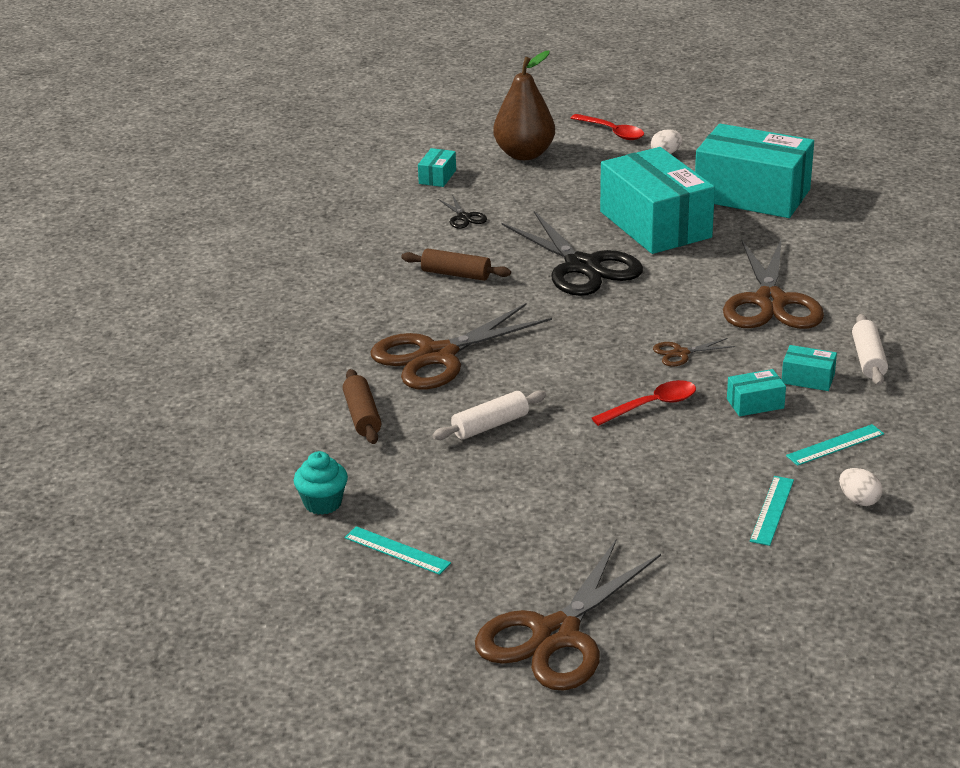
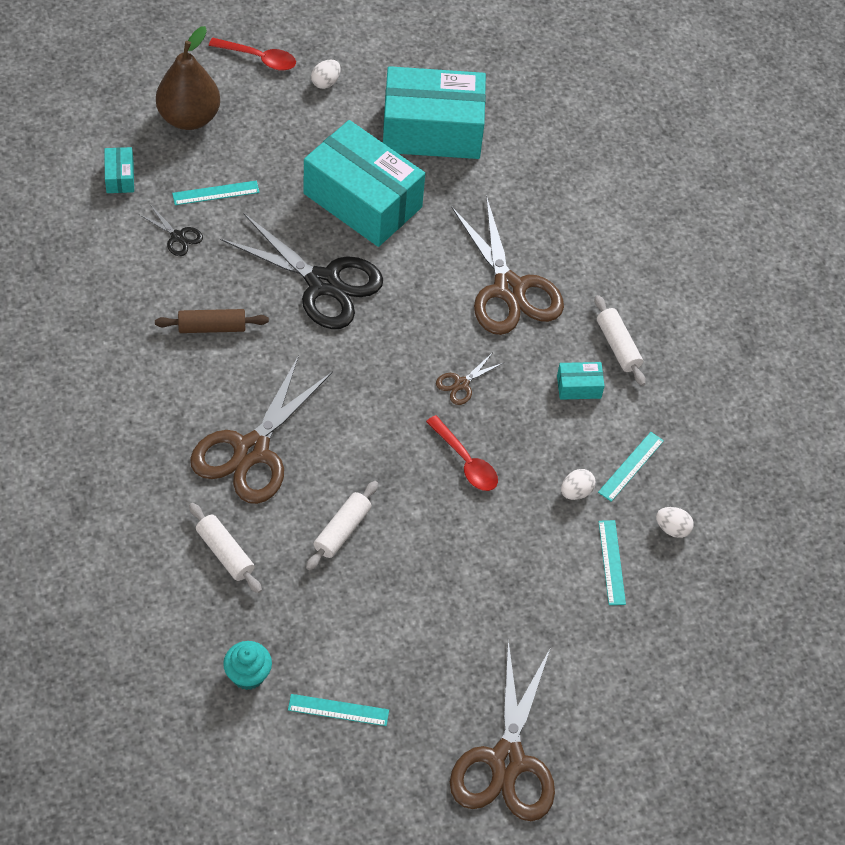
camera: 30 degrees left, 25 degrees up
(362, 416) = (225, 553): brown rolling pin -> white rolling pin
(517, 199) = (216, 193): none -> turquoise ruler
(652, 405) = (466, 461): red spoon -> red spoon turned 105 degrees clockwise
(755, 403) = (548, 433): turquoise box -> none
(761, 450) = (576, 492): none -> white egg

